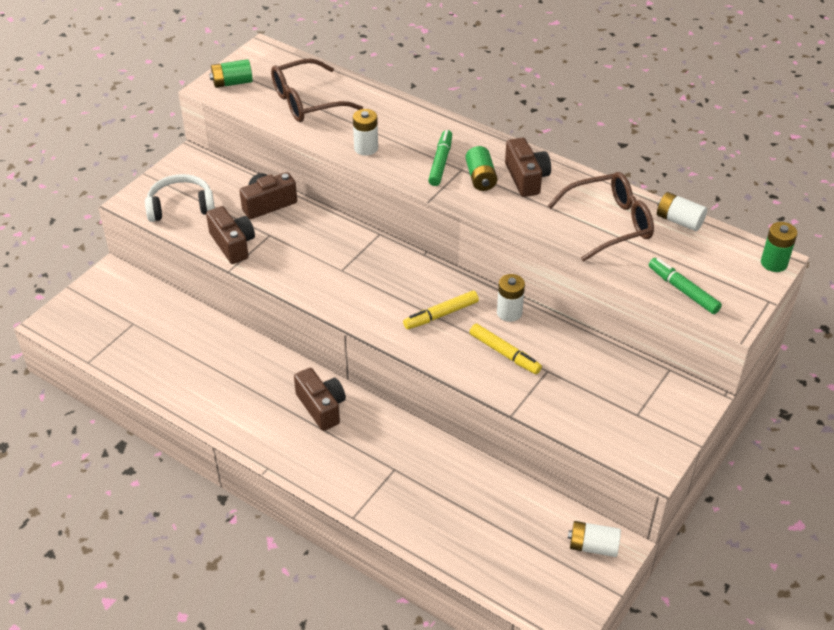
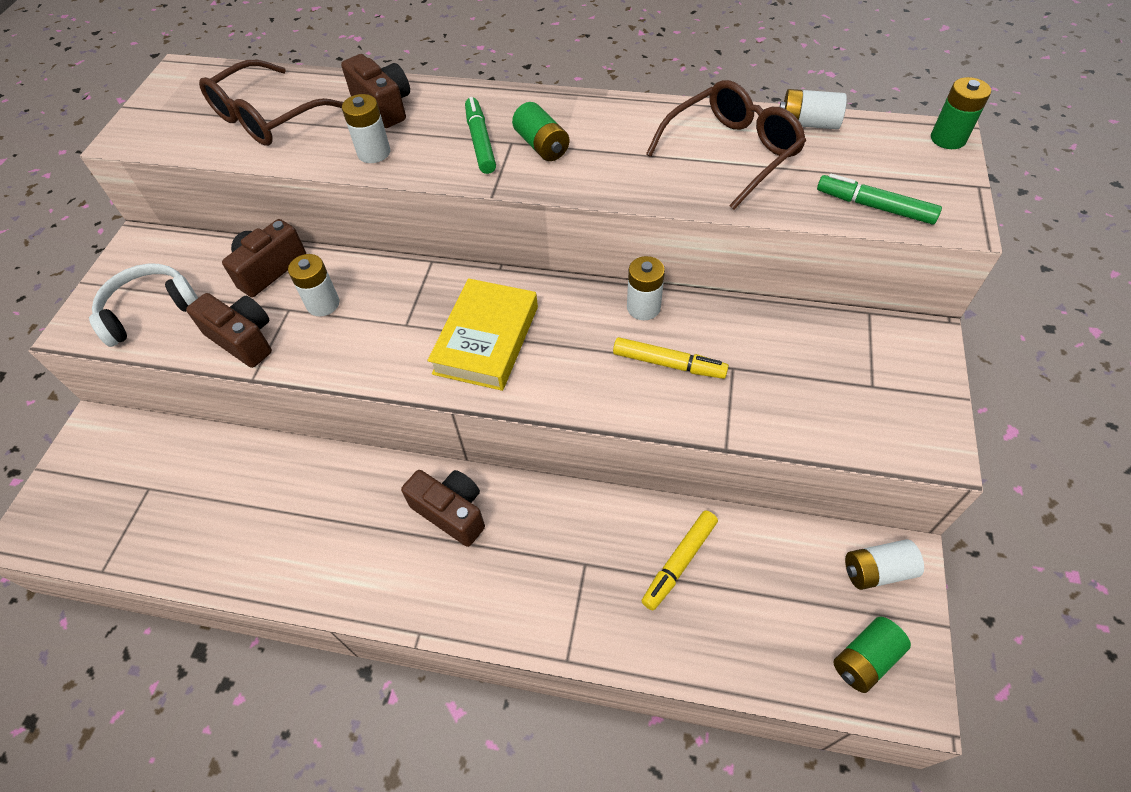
camera: 20 degrees left, 10 degrees up
(232, 83) = (153, 123): green battery -> green battery (865, 659)
(293, 239) = (323, 304): none -> white battery
(390, 297) = (486, 340): none -> yellow book
(441, 315) = (562, 340): yellow marker -> yellow marker (679, 562)
(526, 178) = (598, 129): brown camera -> brown camera (383, 106)

